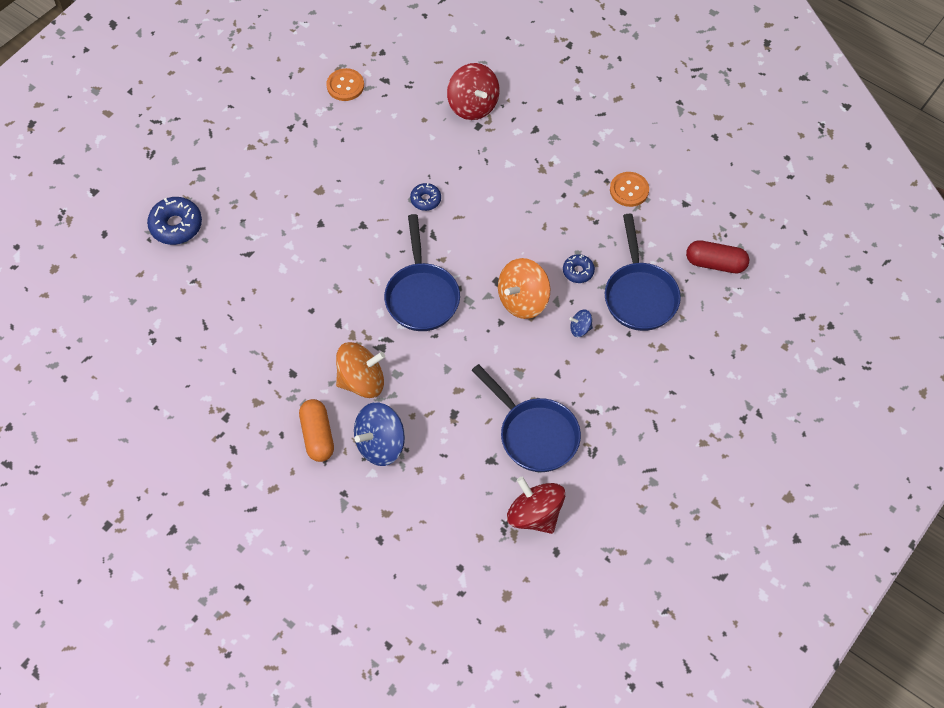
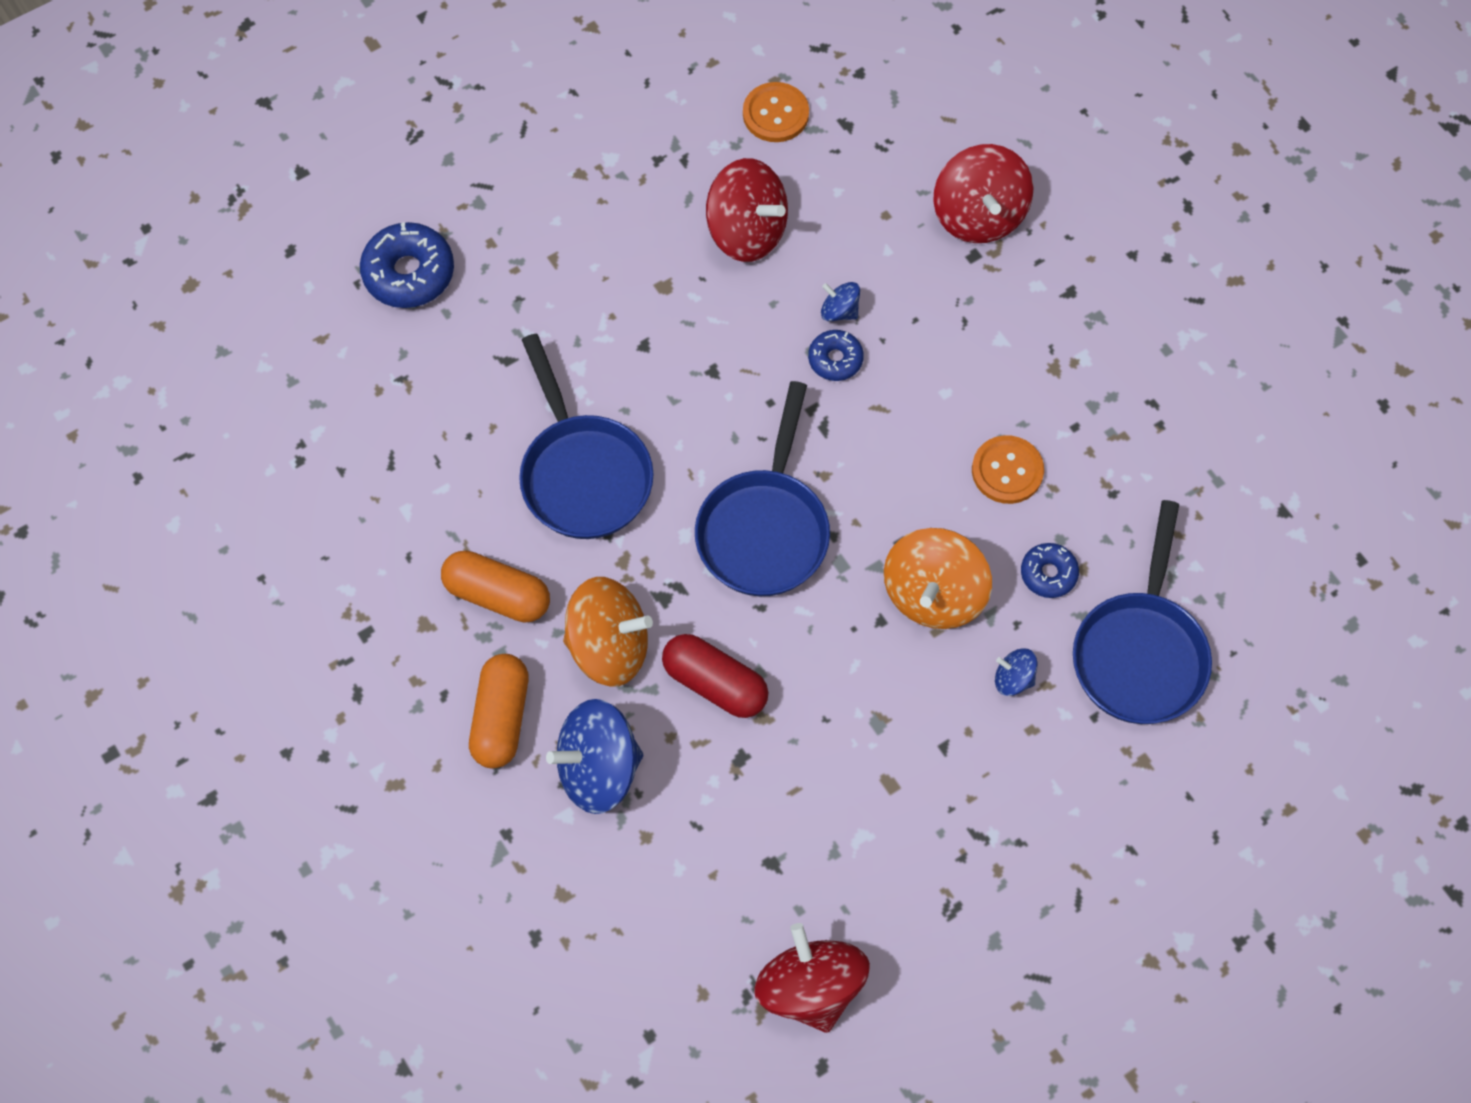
camera: 20 degrees right, 5 degrees up
(291, 374) = (497, 595): none -> orange capsule
(353, 149) = (746, 231): none -> red spinning top
(418, 175) = (839, 311): none -> blue spinning top
(523, 300) = (933, 594): orange spinning top -> orange spinning top turned 45 degrees counterclockwise
(534, 434) = (864, 842): blue pan -> blue pan (583, 473)
(629, 190) = (1193, 455): orange button -> orange button (1007, 471)
(715, 263) = (1297, 639): red capsule -> red capsule (715, 683)

